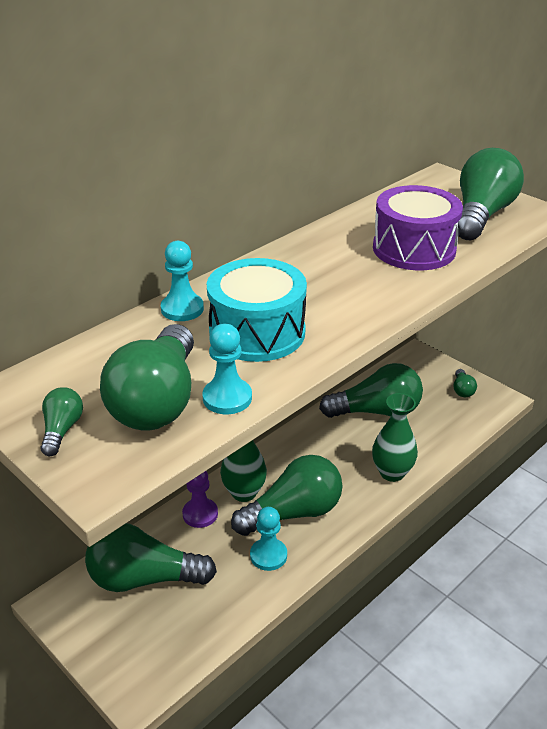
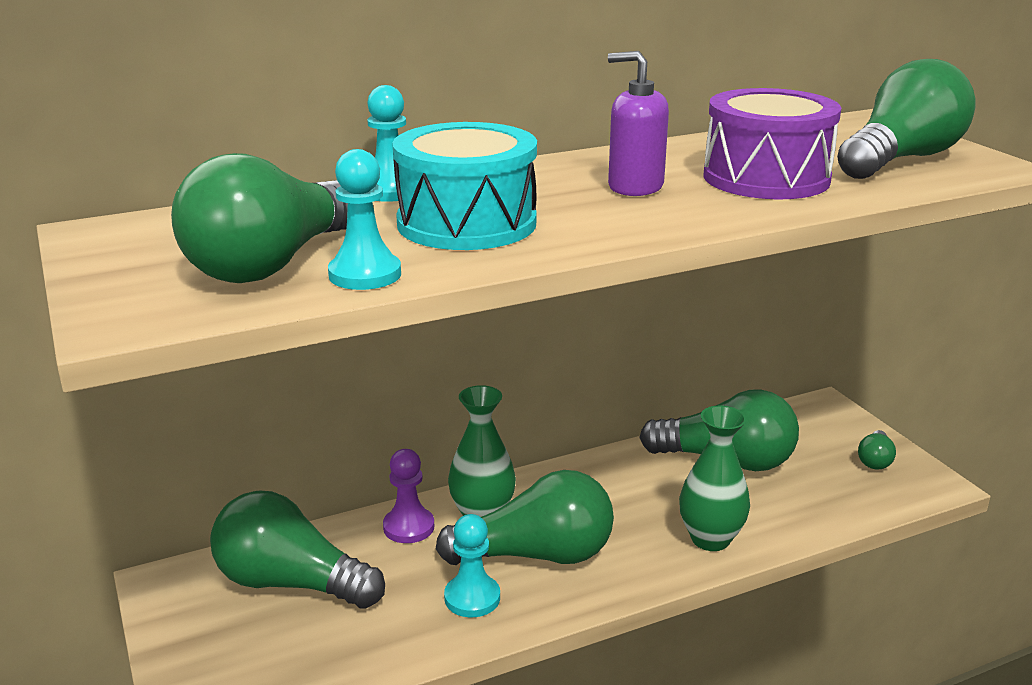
camera: 20 degrees right, 10 degrees down
(62, 430) = (131, 270): green light bulb -> none
(339, 273) = (635, 187): none -> purple soap dispenser

